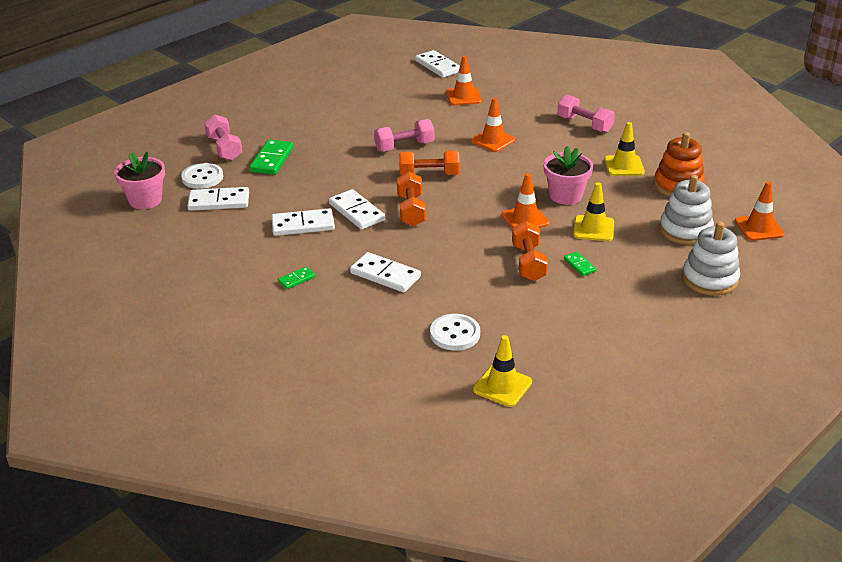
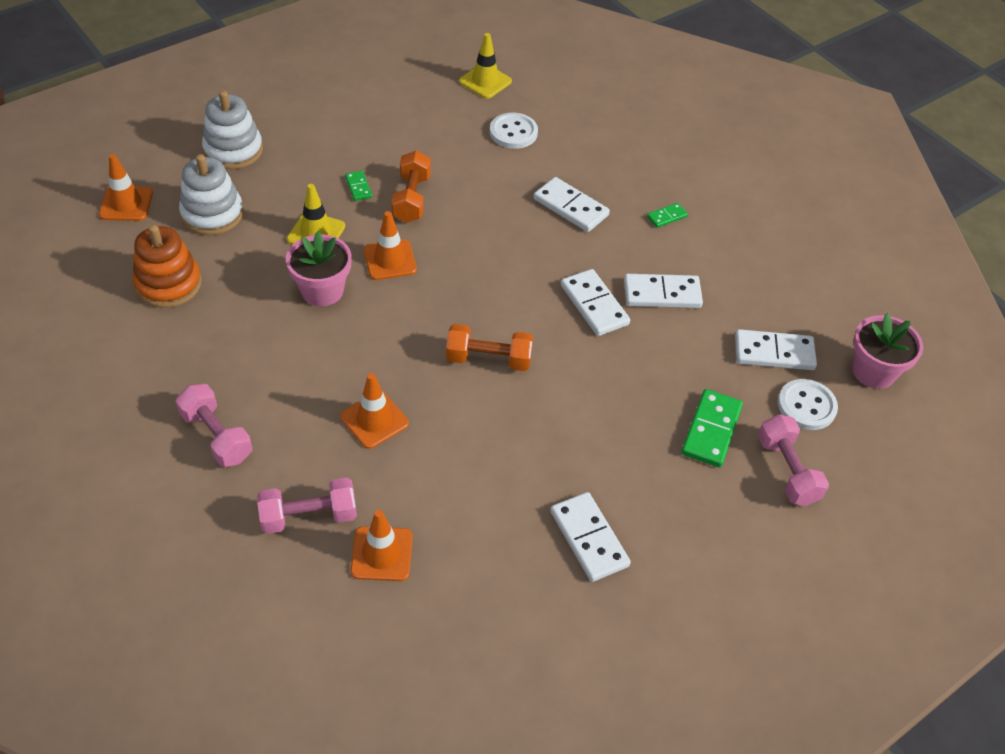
camera: 175 degrees left, 15 degrees up
(404, 146) = (511, 428): pink dumbbell -> pink dumbbell (309, 516)
(411, 210) = (525, 296): orange dumbbell -> none
(438, 66) = (399, 678): white domino -> white domino (589, 538)
(624, 166) = (215, 332): yellow traffic cone -> none

